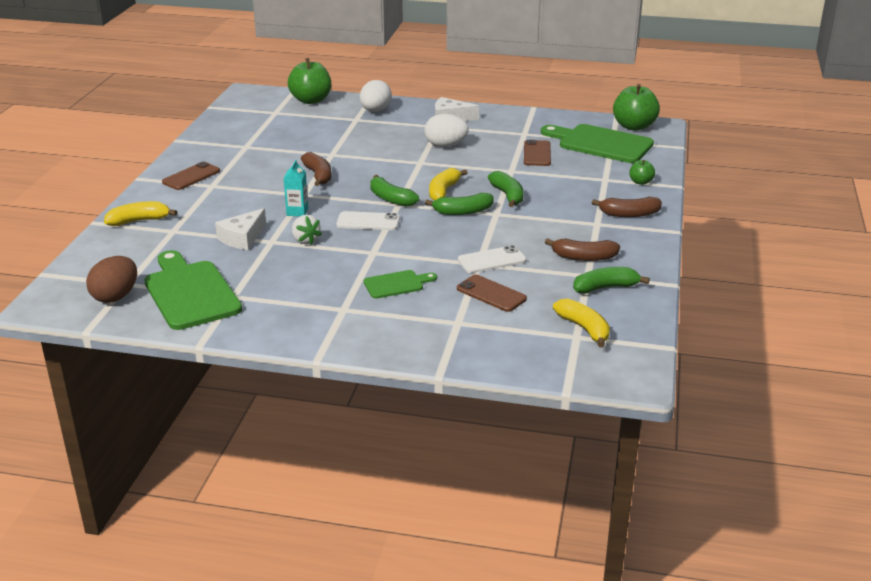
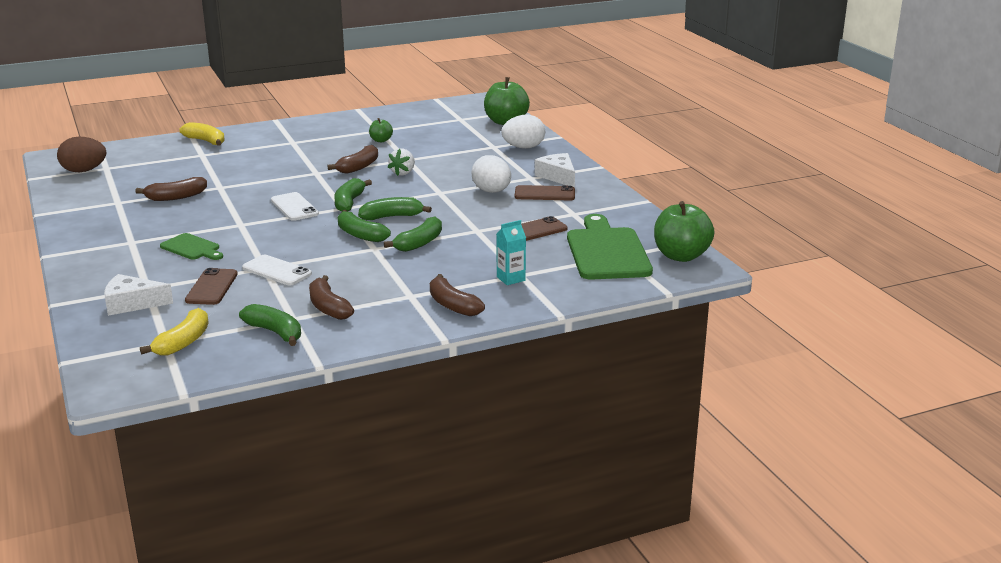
camera: 55 degrees right, 5 degrees down
(190, 292) = (110, 188): green cutting board -> none
(191, 177) = (299, 132): brown phone -> brown phone (544, 194)
(242, 238) = (215, 177): white cheese -> white cheese (132, 303)
(264, 266) = (176, 197): none -> brown banana
(297, 212) = (281, 180): turquoise carton -> turquoise carton (511, 279)
(305, 240) = (234, 197): white strawberry -> white strawberry (403, 173)
(443, 191) = (392, 217): yellow banana -> green banana
(640, 182) = (539, 292): green apple -> green apple (381, 140)

